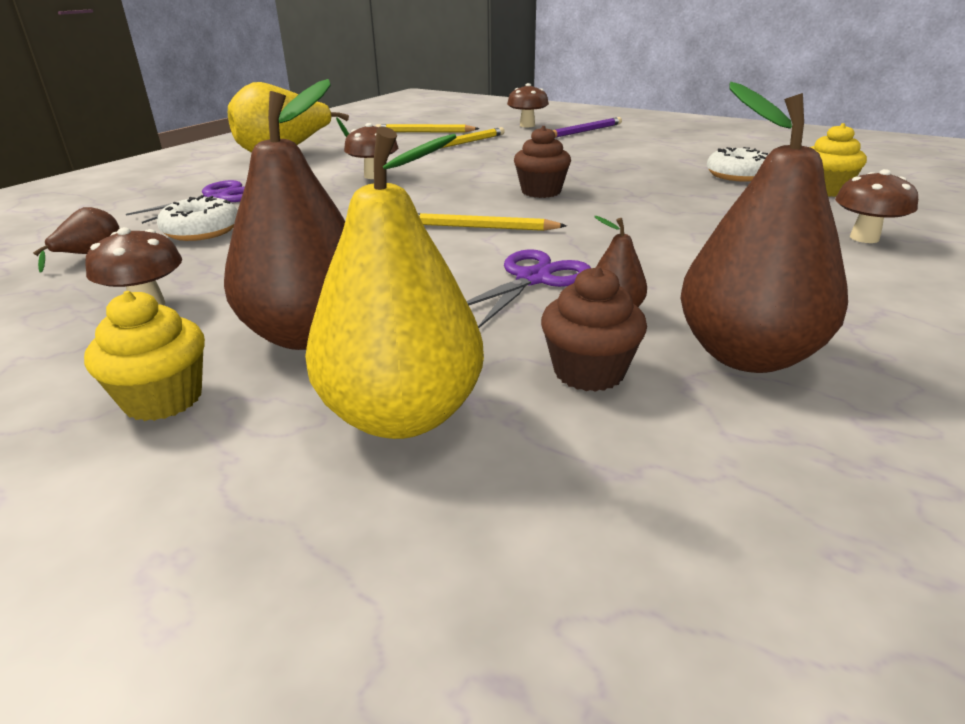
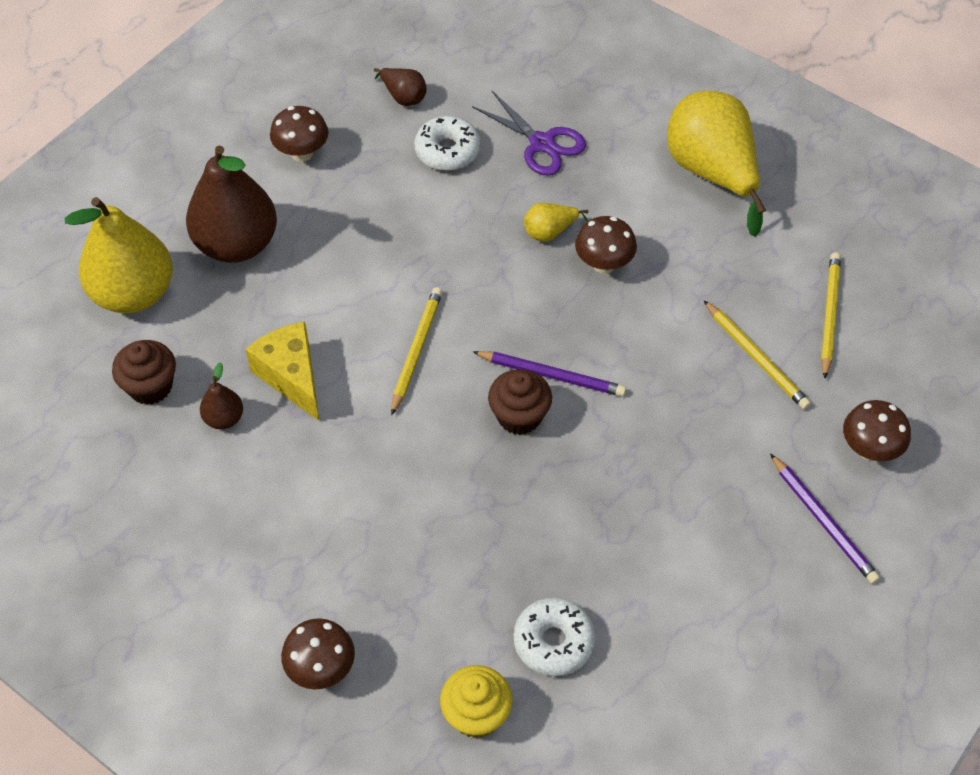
camera: 95 degrees right, 25 degrees up
(163, 399) = (180, 189): yellow cupcake -> none
(333, 191) = (550, 232): none -> yellow pear
(494, 185) = (551, 375): none -> purple pencil
(533, 279) = (291, 376): purple scissors -> yellow cheese
(747, 355) = (144, 478): brown pear -> none

